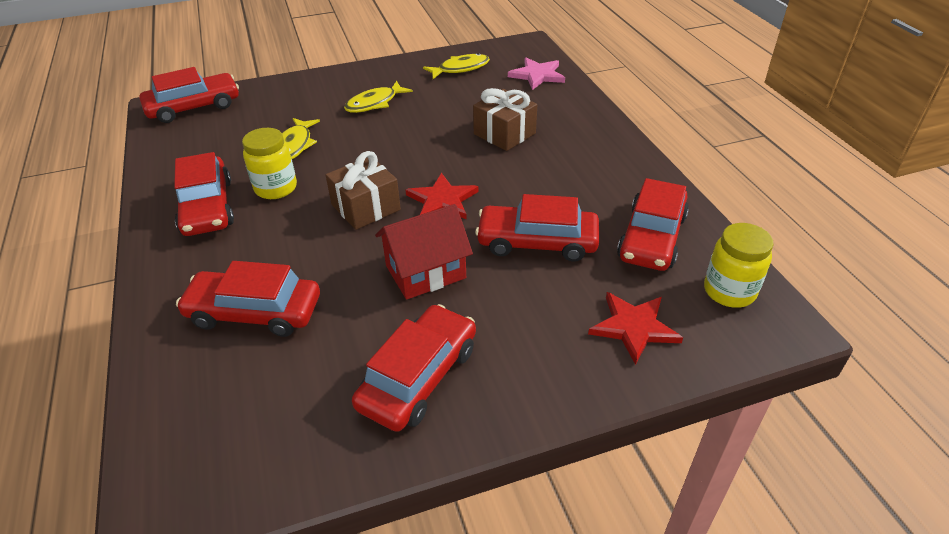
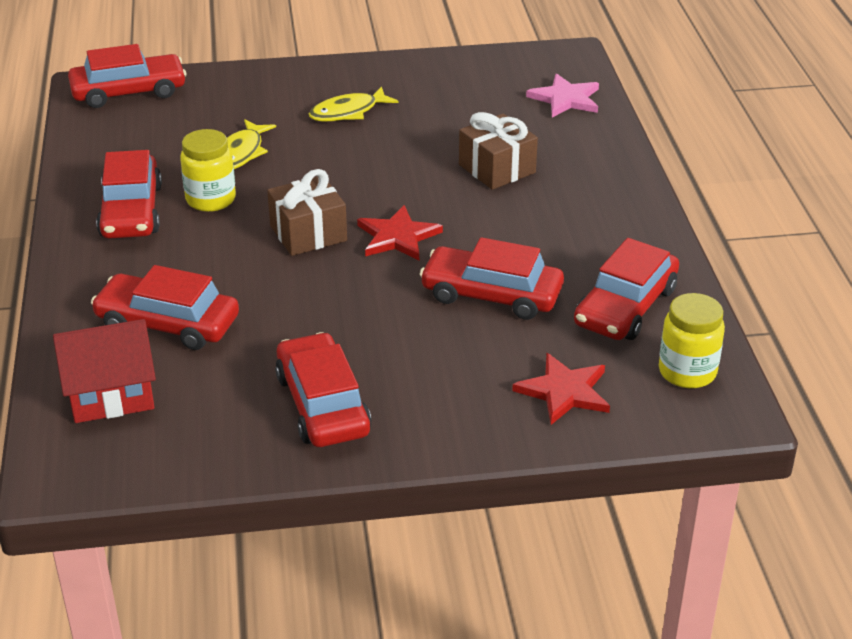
camera: 10 degrees right, 5 degrees down
(418, 377) = (323, 404): red car -> red car turned 60 degrees counterclockwise
(425, 272) = (357, 309): red house -> red house (111, 395)
(460, 69) = (469, 79): yellow fish -> none

